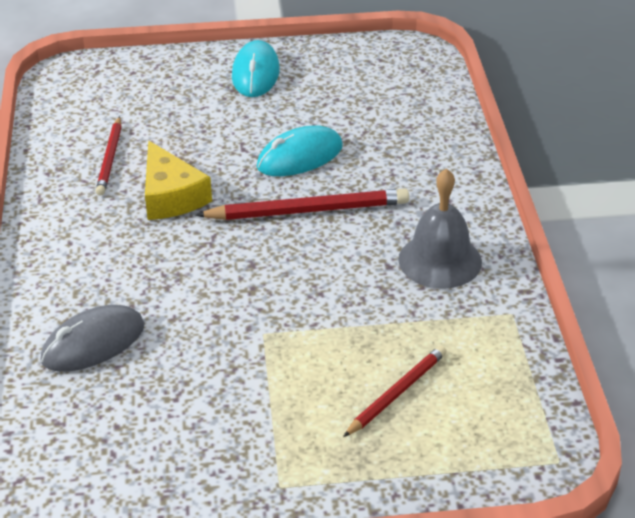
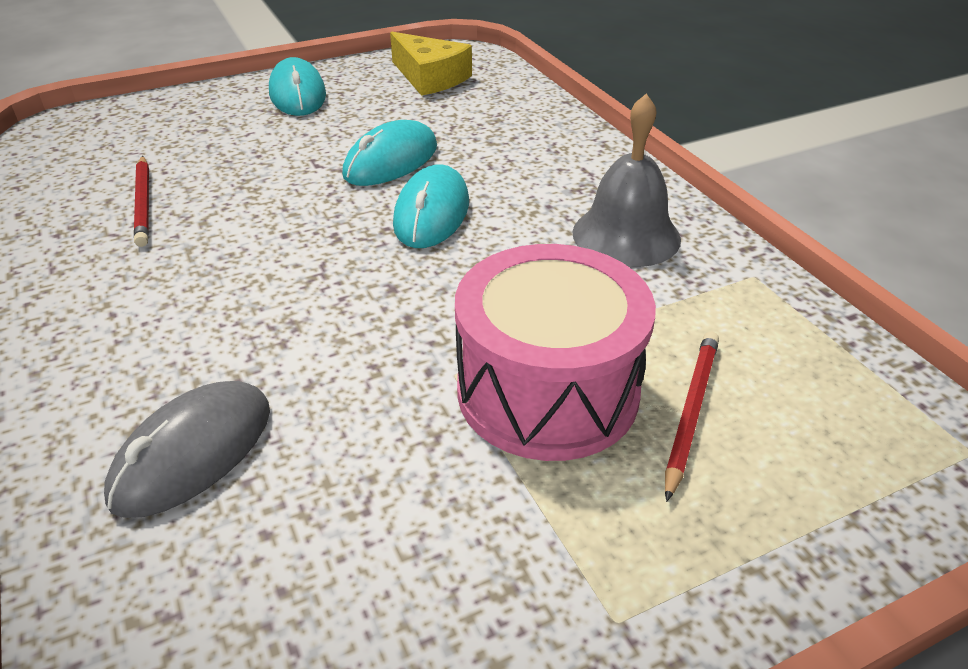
camera: 20 degrees left, 0 degrees up
(171, 196) = (244, 230): yellow cheese -> yellow cheese (430, 78)
(307, 211) = (432, 213): red pencil -> turquoise mouse
(315, 358) = (547, 391): none -> pink drum

